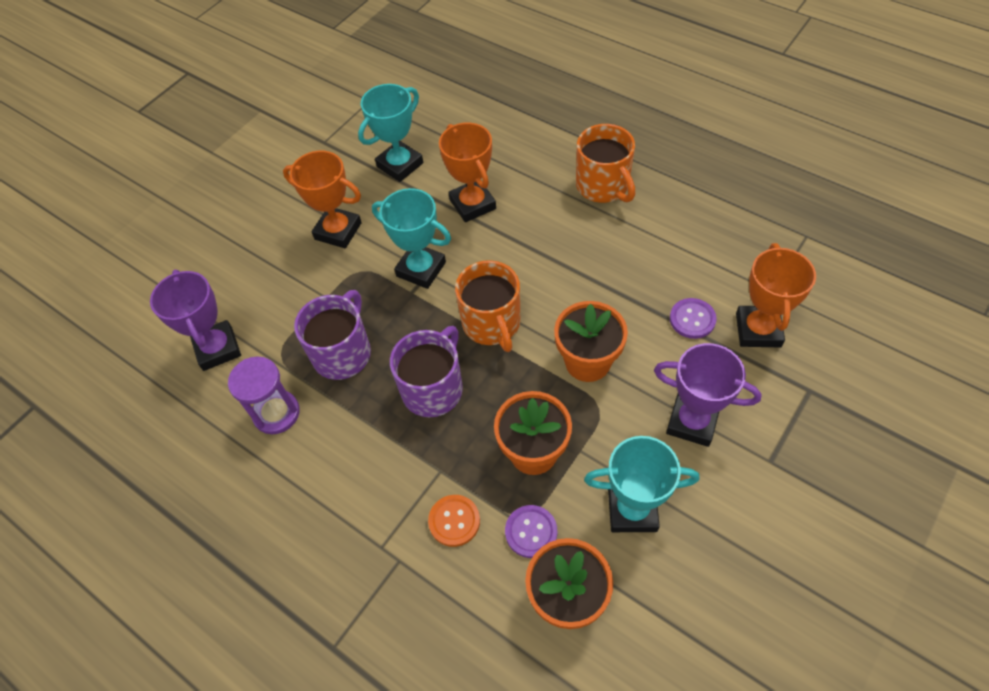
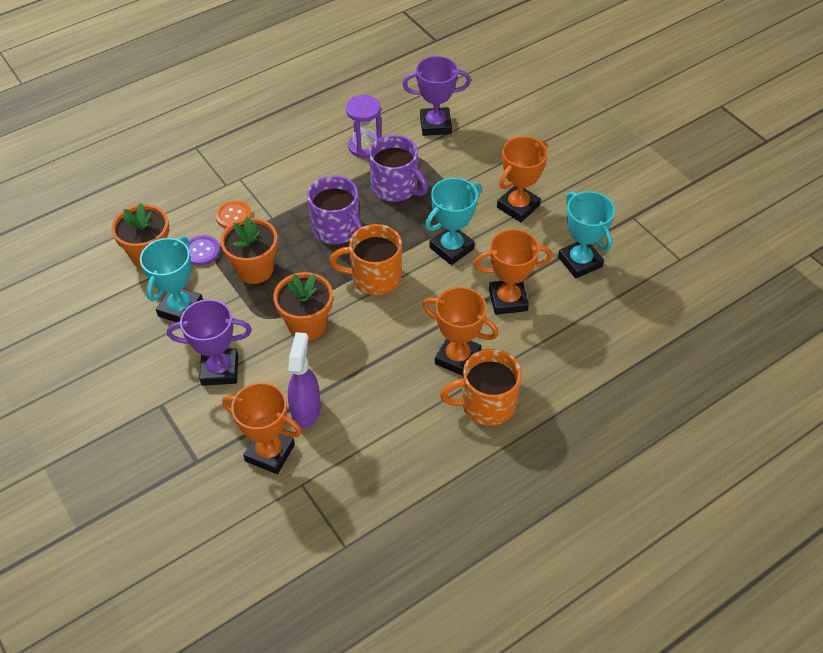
camera: 105 degrees right, 5 degrees down
(563, 221) = (457, 358): none -> orange trophy
(692, 319) = (306, 410): purple button -> purple spray bottle
(692, 422) = (220, 370): purple trophy -> purple trophy turned 45 degrees clockwise

